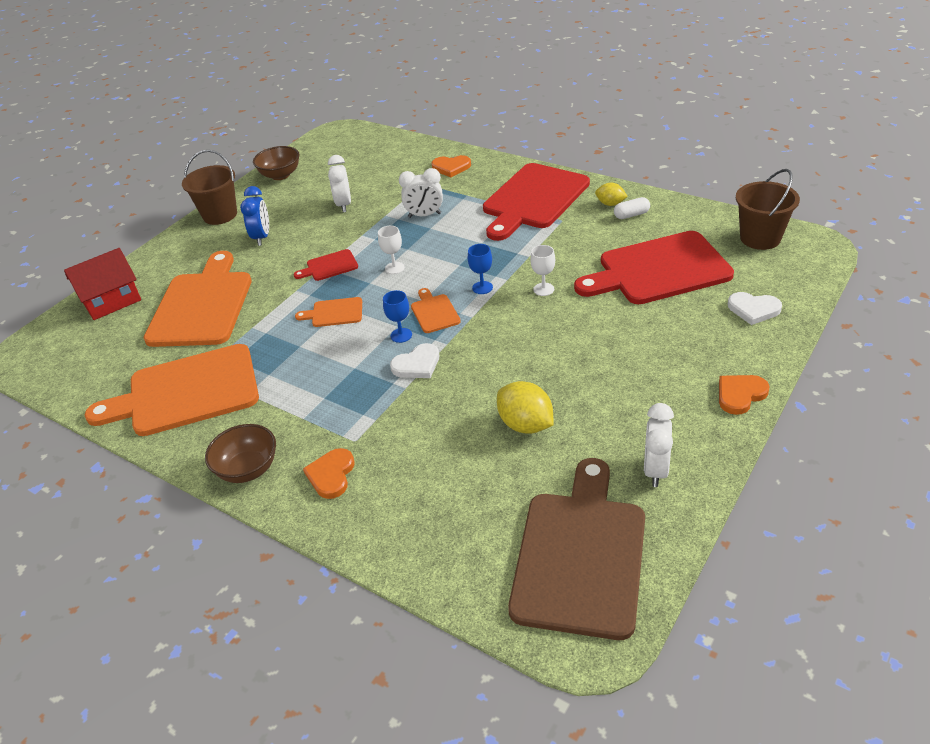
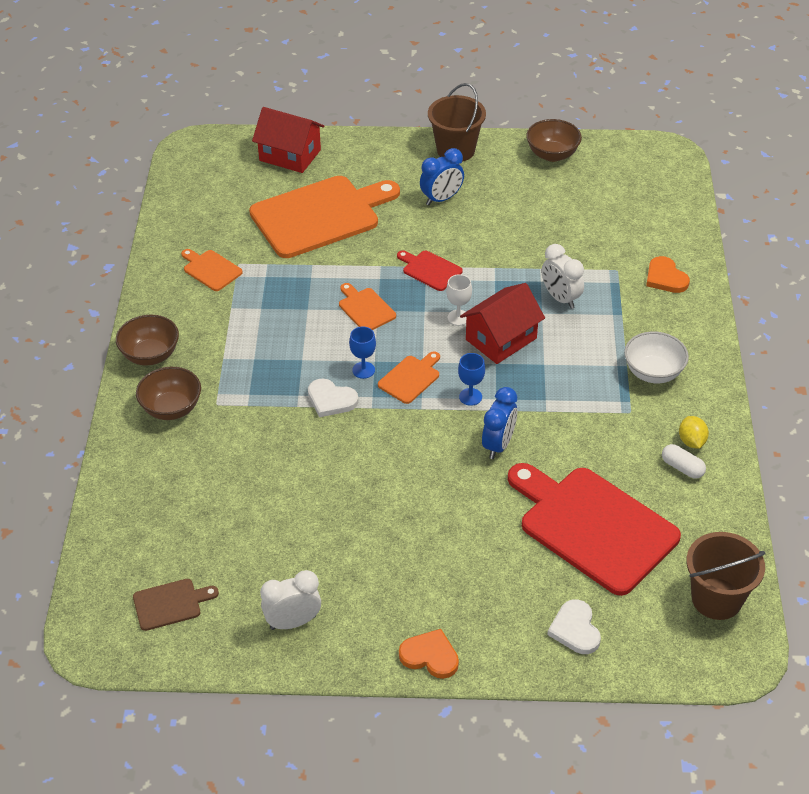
camera: 55 degrees right, 5 degrees up
(186, 392) = (211, 269): orange cutting board -> orange cutting board, size x0.44
(331, 475) = (171, 408): orange heart -> brown bowl
(344, 205) = (535, 228): white clock -> none
(437, 254) = (501, 339): none -> red house
(525, 425) = (298, 509): yellow lemon -> none
(533, 199) = (653, 372): red cutting board -> white bowl
(543, 289) = (498, 445): white goblet -> blue clock
(580, 555) = (170, 604): brown cutting board -> brown cutting board, size x0.44

